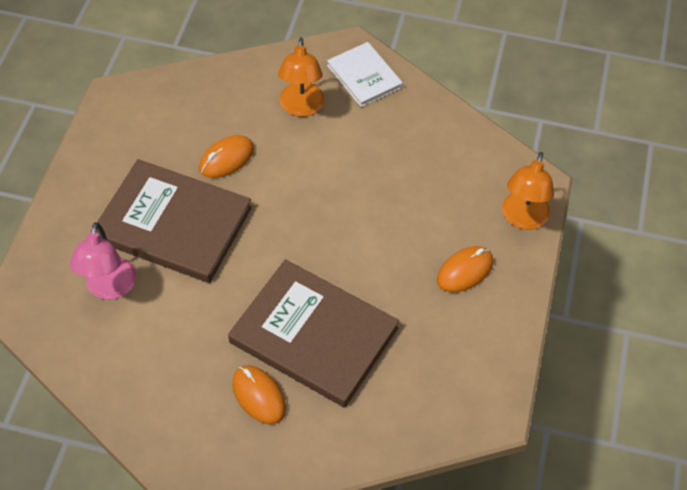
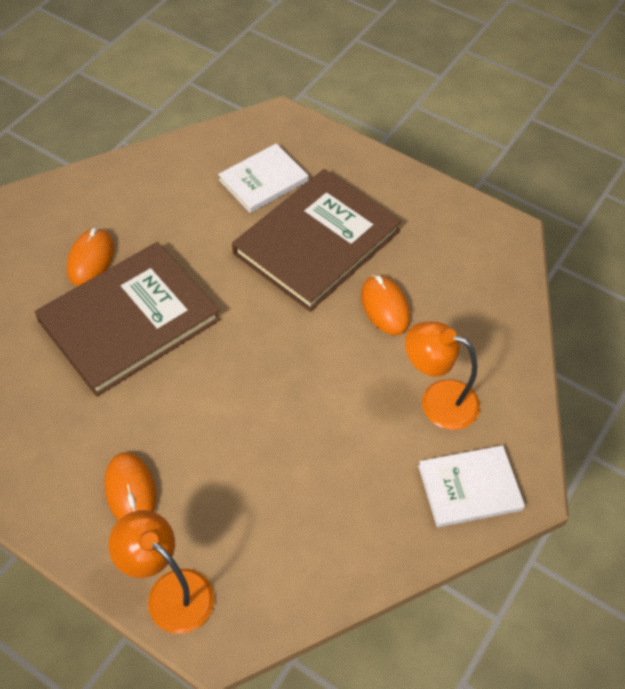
camera: 110 degrees right, 0 degrees up
(109, 288) = (263, 180): pink lamp -> white book
(259, 396) = (91, 259): orange mouse -> orange mouse turned 60 degrees counterclockwise

